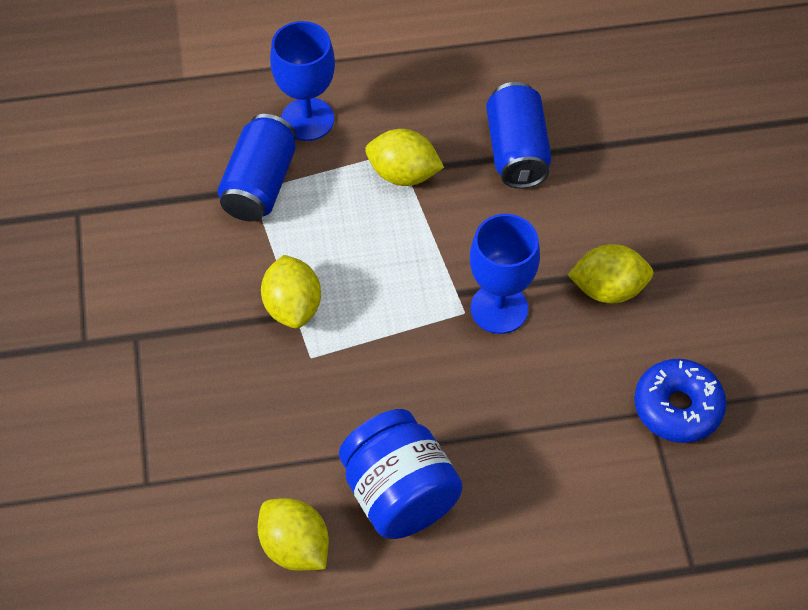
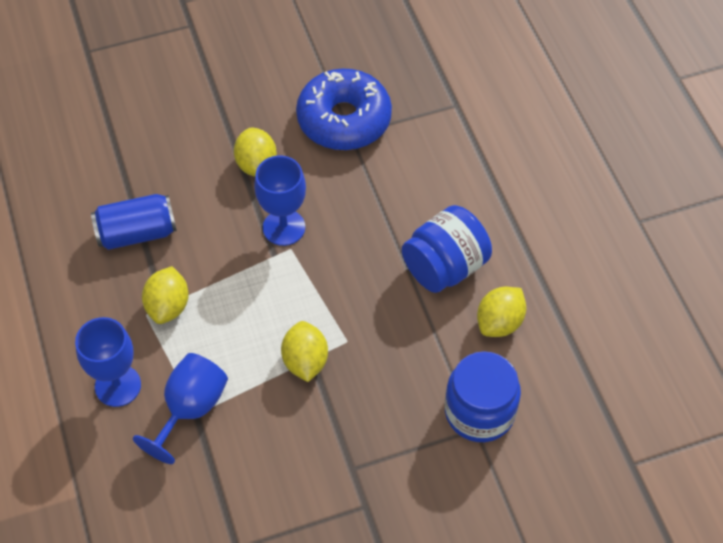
camera: 100 degrees left, 0 degrees up
(169, 493) = (479, 412): none -> blue jar
(259, 184) = (190, 409): blue can -> blue goblet
(292, 307) = (305, 361): yellow lemon -> yellow lemon turned 75 degrees counterclockwise
(677, 407) = (344, 120): blue donut -> blue donut, size x1.57

